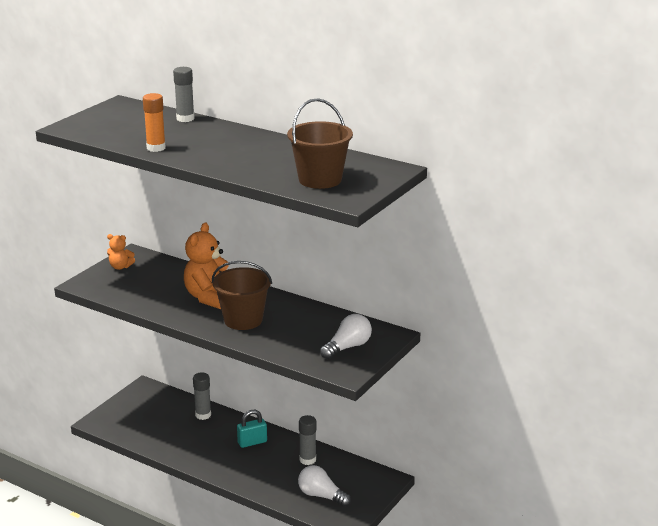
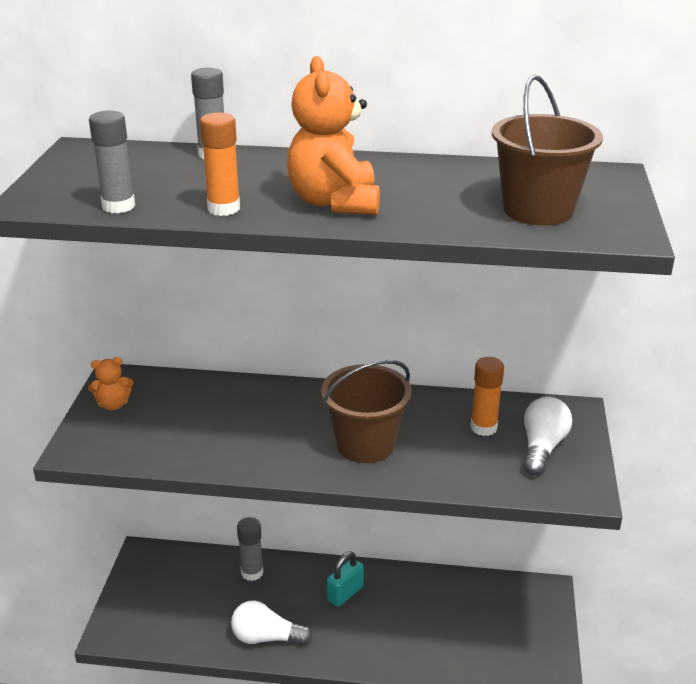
camera: 25 degrees left, 5 degrees up
(209, 297) = (286, 420): orange teddy bear -> orange teddy bear (334, 202)
(307, 460) = (433, 596): grey glue stick -> grey glue stick (118, 206)
(321, 496) = (491, 646): white light bulb -> white light bulb (266, 637)
(323, 329) = (483, 427): none -> orange glue stick

